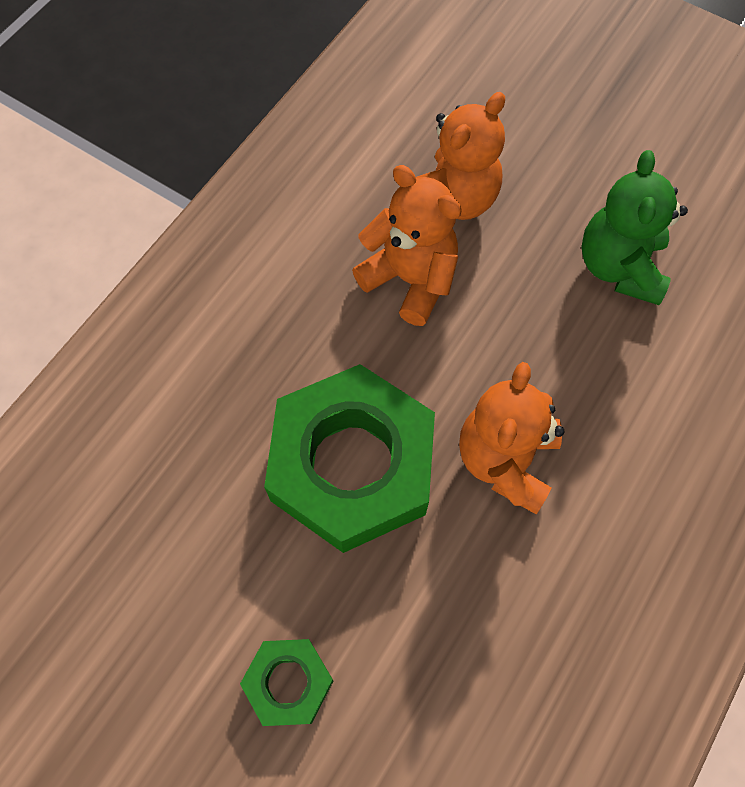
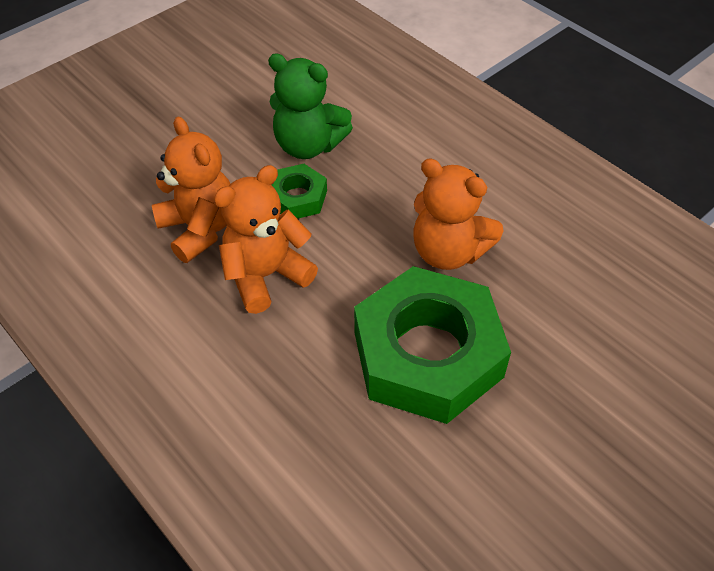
camera: 75 degrees left, 15 degrees down
(288, 683) = (609, 440): green nut -> green nut (297, 198)

